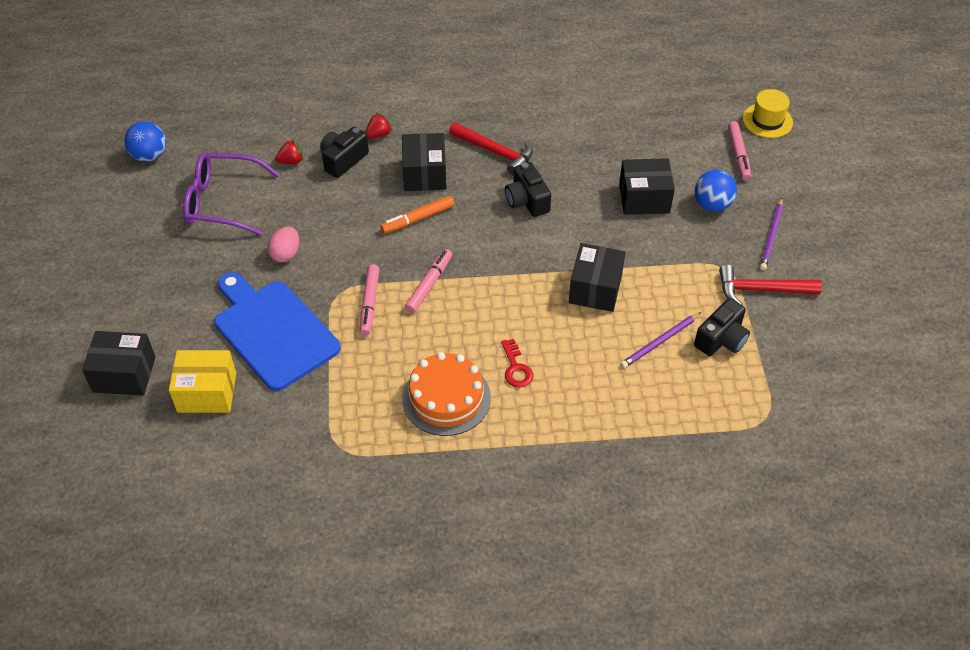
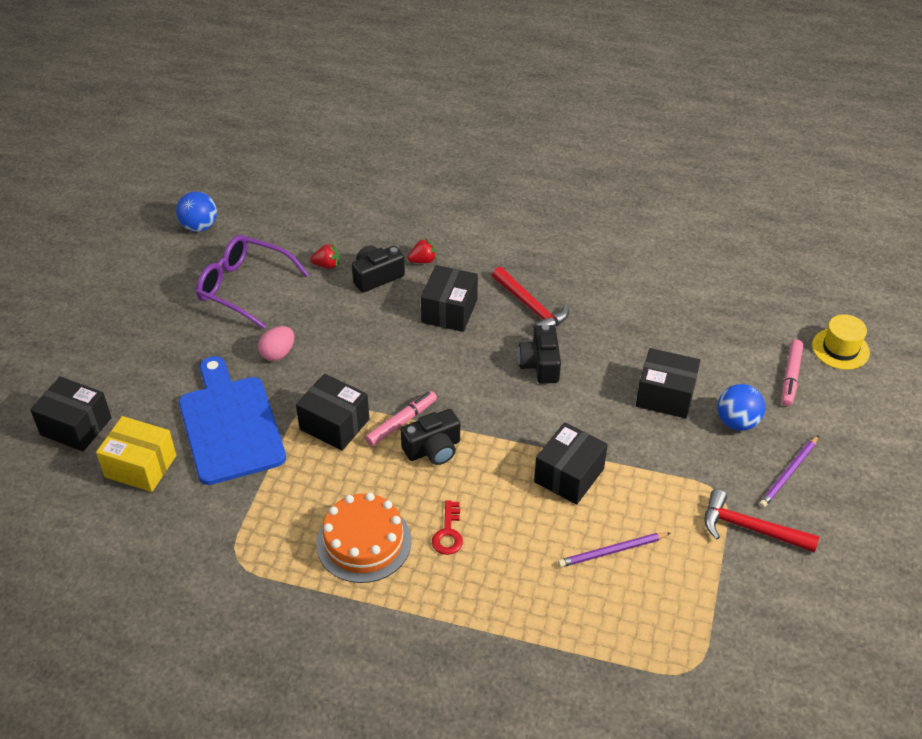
camera: 20 degrees right, 5 degrees down
(369, 303) = (334, 424): pink marker -> black box
(418, 219) = (421, 354): orange marker -> none
(721, 339) = (681, 568): black camera -> black camera (433, 449)

